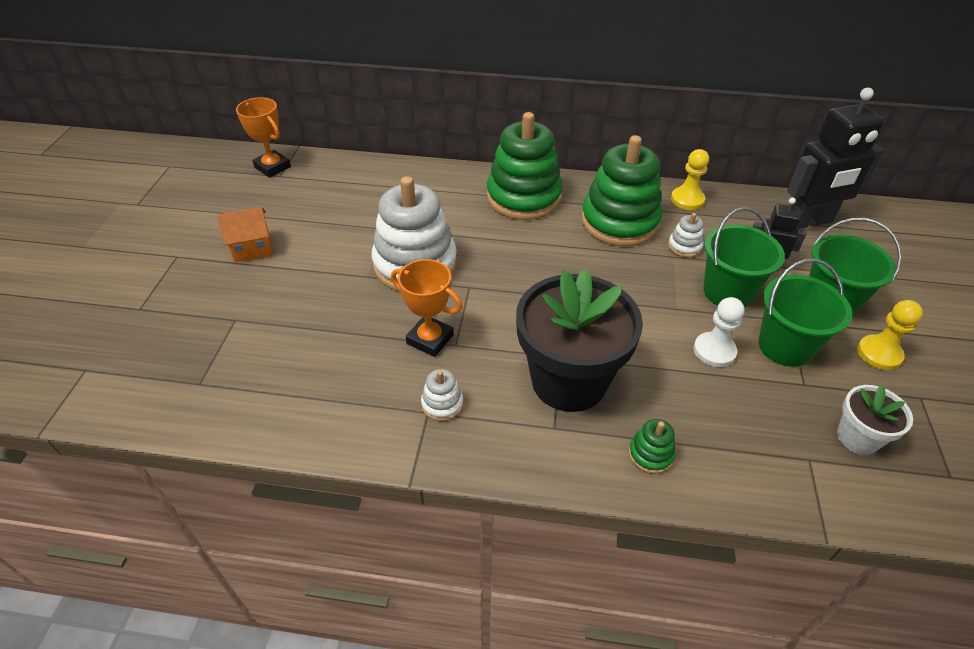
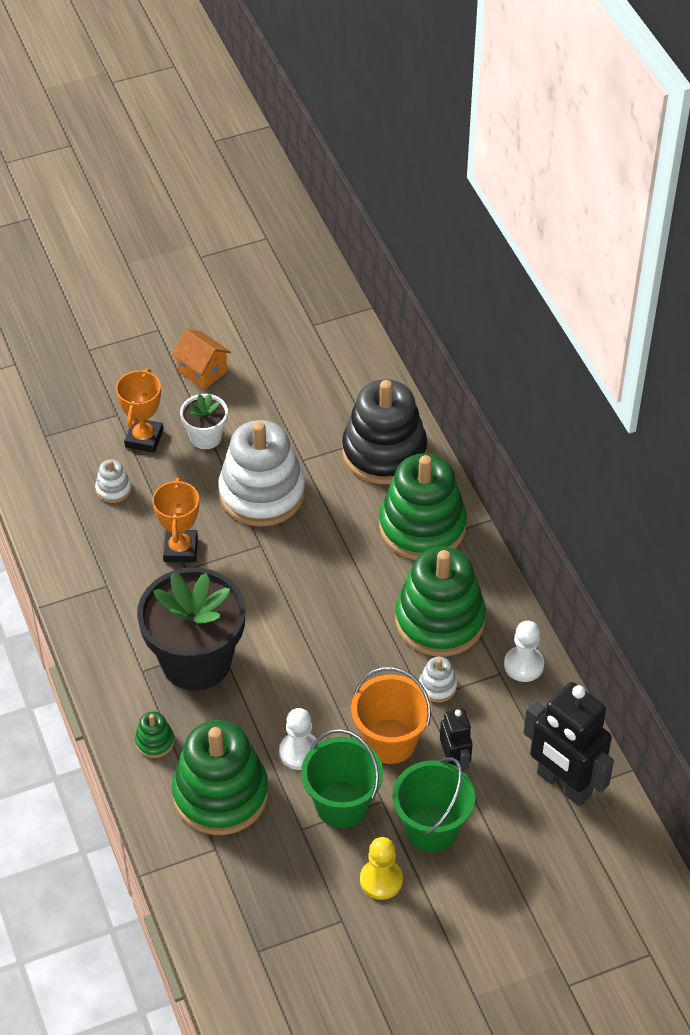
camera: 60 degrees right, 5 degrees up
(272, 167) = (322, 311): orange trophy -> orange trophy (144, 438)
(437, 188) = (384, 452): none -> black stacking toy
(442, 404) = (120, 590): white stacking toy -> white stacking toy (113, 489)
(687, 200) = (523, 665): yellow pawn -> white pawn
(727, 292) = (390, 741): green bucket -> orange bucket
(741, 427) = (220, 794): none -> green stacking toy
(857, 438) = (260, 878): white flower pot -> white flower pot (206, 437)

